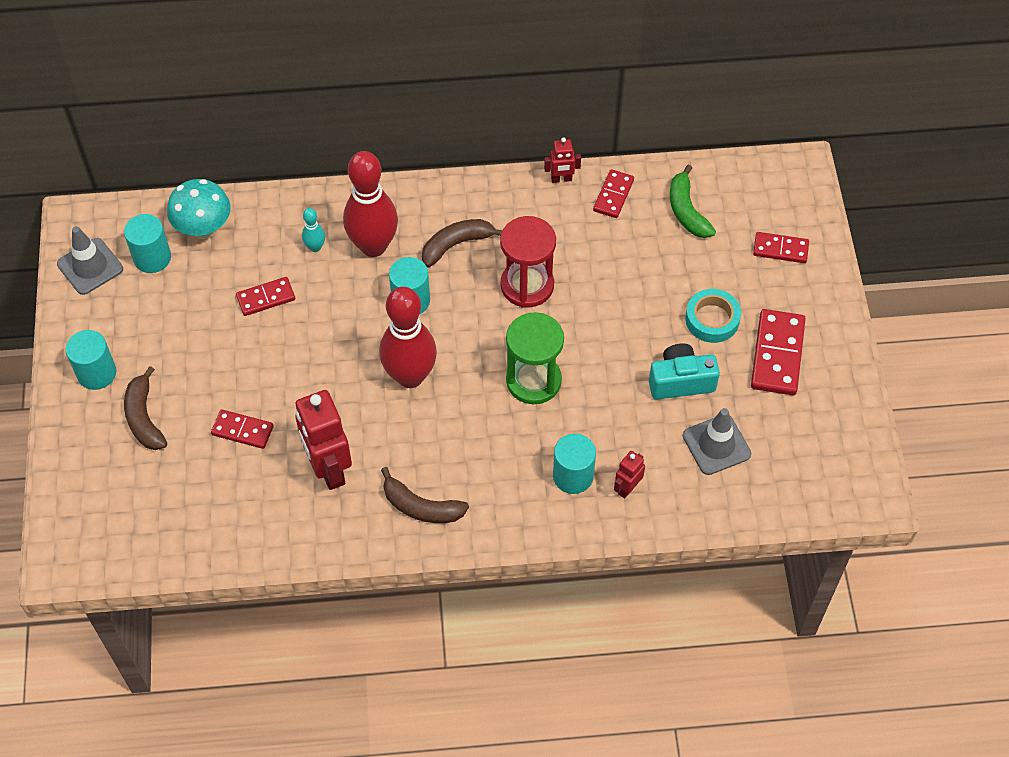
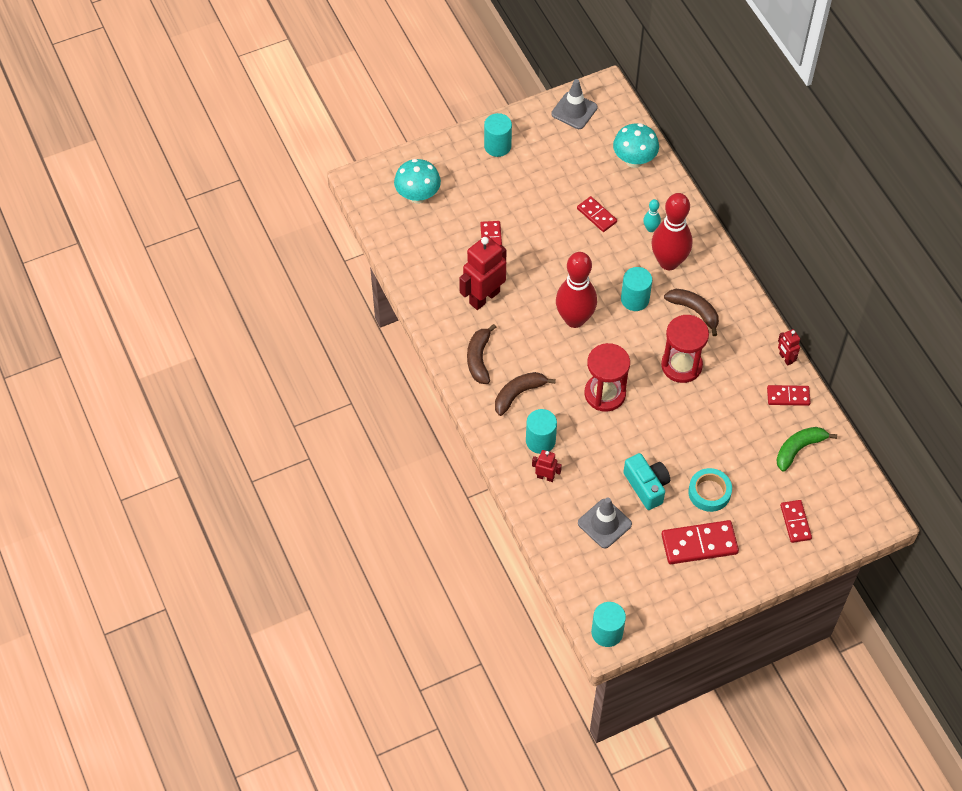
camera: 70 degrees right, 0 degrees up
(125, 497) = (418, 196): none -> turquoise mushroom
(144, 418) = (477, 184): brown banana -> brown banana (518, 394)
(152, 257) = (597, 141): turquoise cylinder -> turquoise cylinder (607, 632)
(533, 381) = (605, 394): green hourglass -> red hourglass

